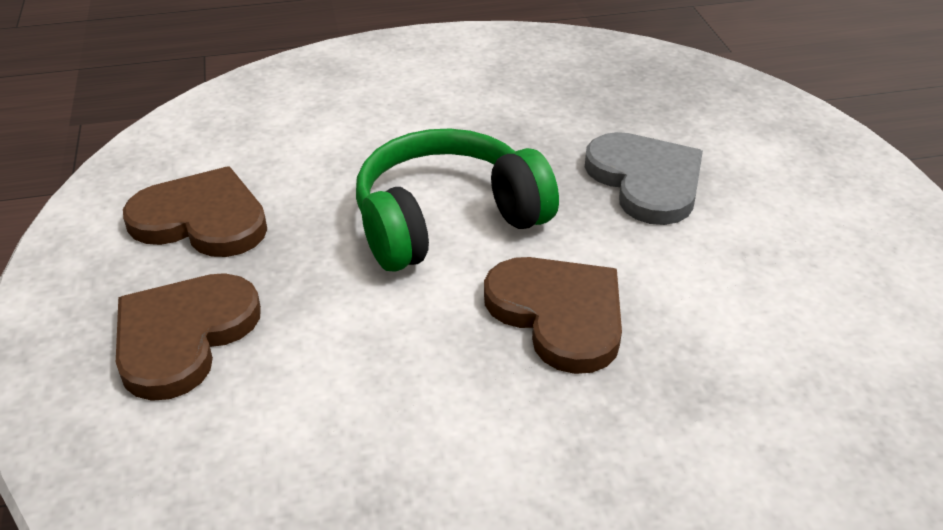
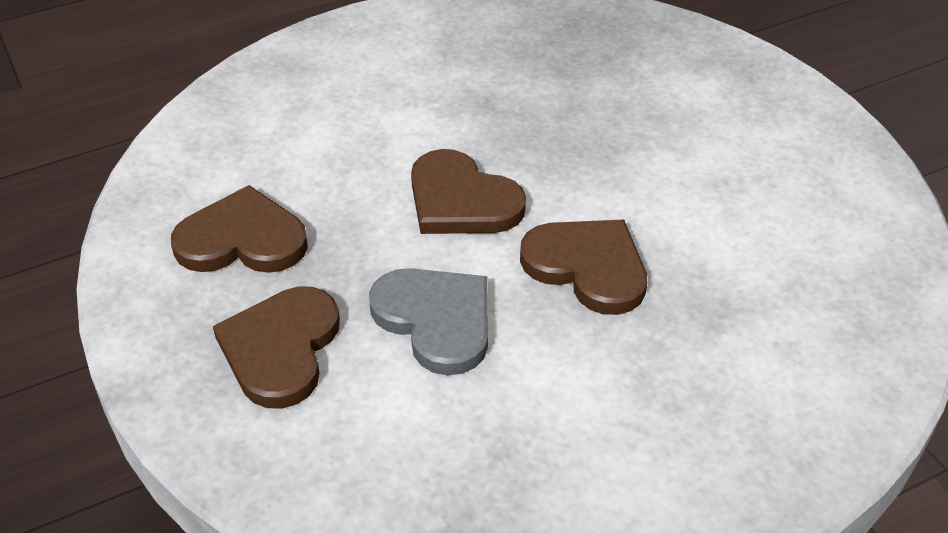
camera: 15 degrees left, 5 degrees up
(447, 220) = (461, 200): green headphones -> brown heart
(646, 181) = (616, 132): grey heart -> grey heart (436, 320)

